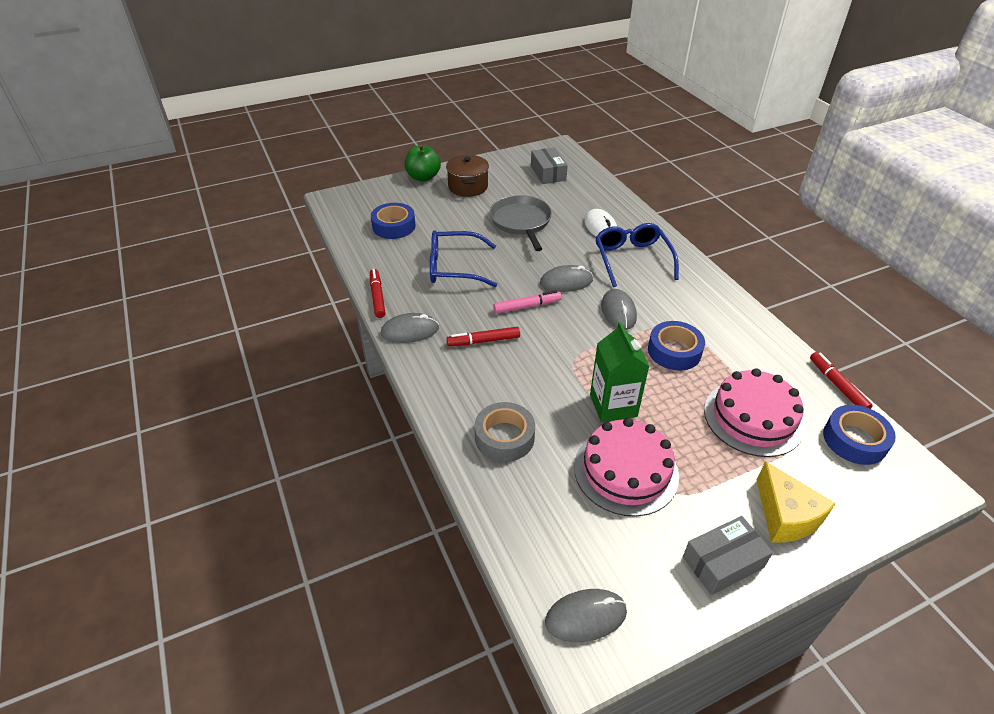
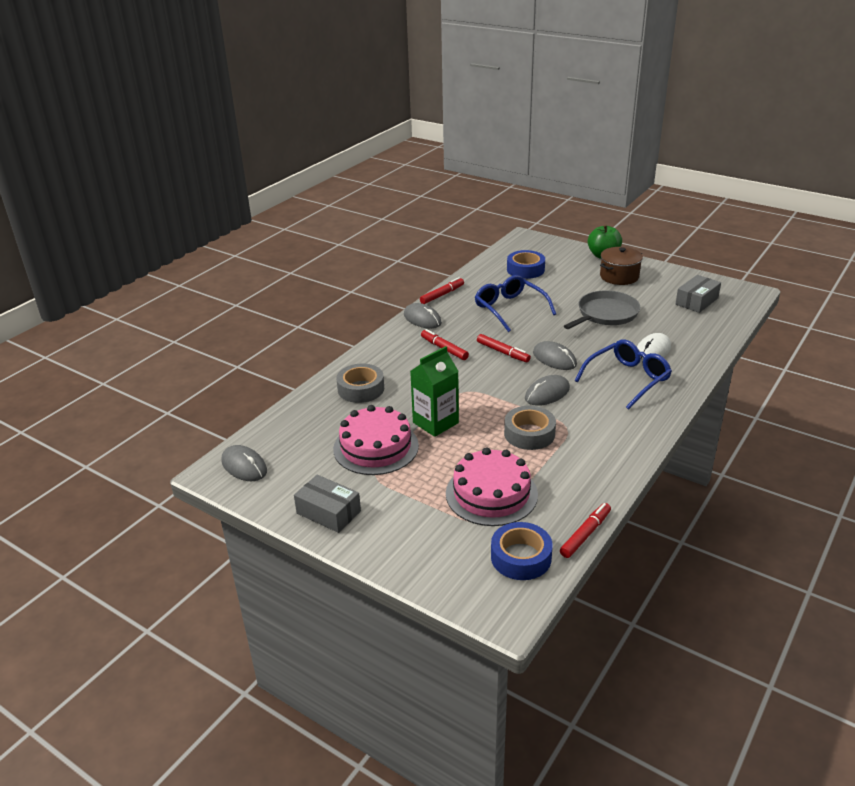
camera: 60 degrees right, 10 degrees down
(527, 306) = (503, 352): pink marker -> red marker
(674, 351) = (529, 434): blue tape -> grey tape
(785, 516) = (397, 533): yellow cheese -> none

